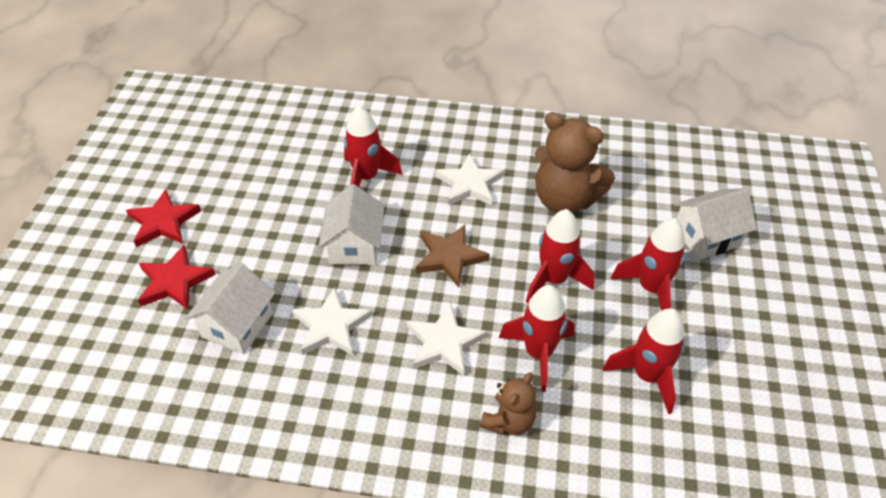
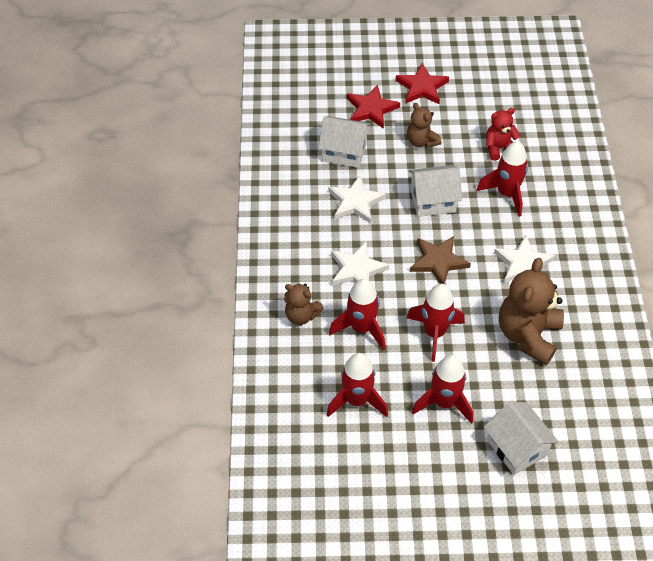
camera: 80 degrees right, 5 degrees up
(255, 239) = (421, 141): none -> brown teddy bear
(296, 171) = (499, 148): none -> red teddy bear

